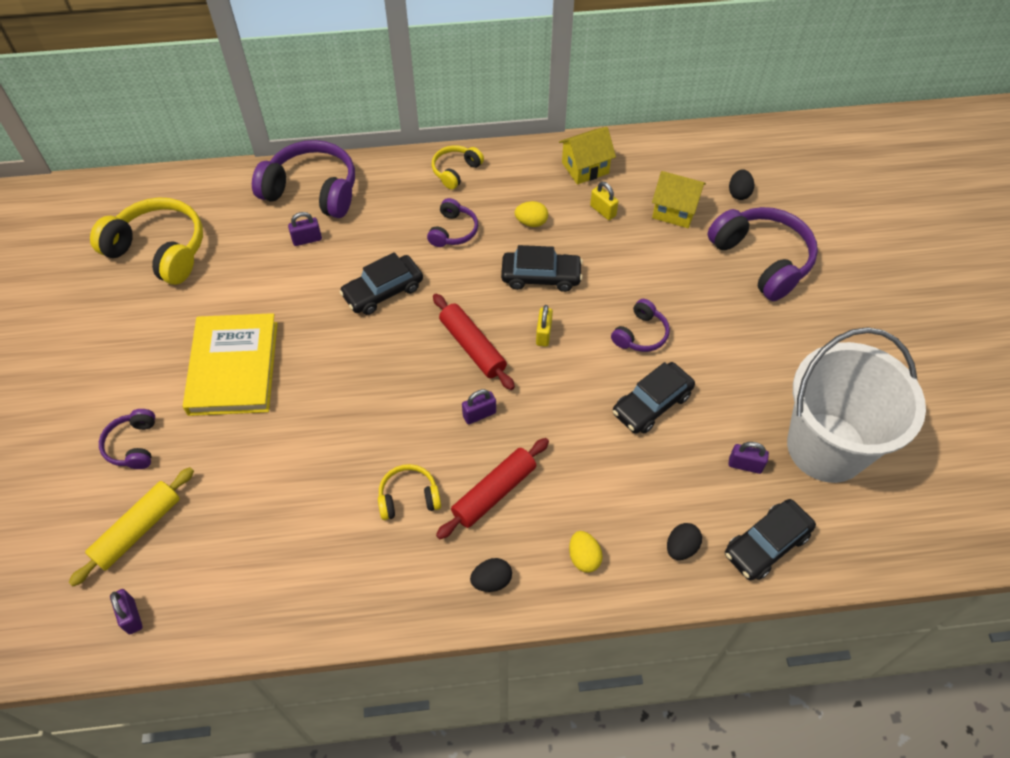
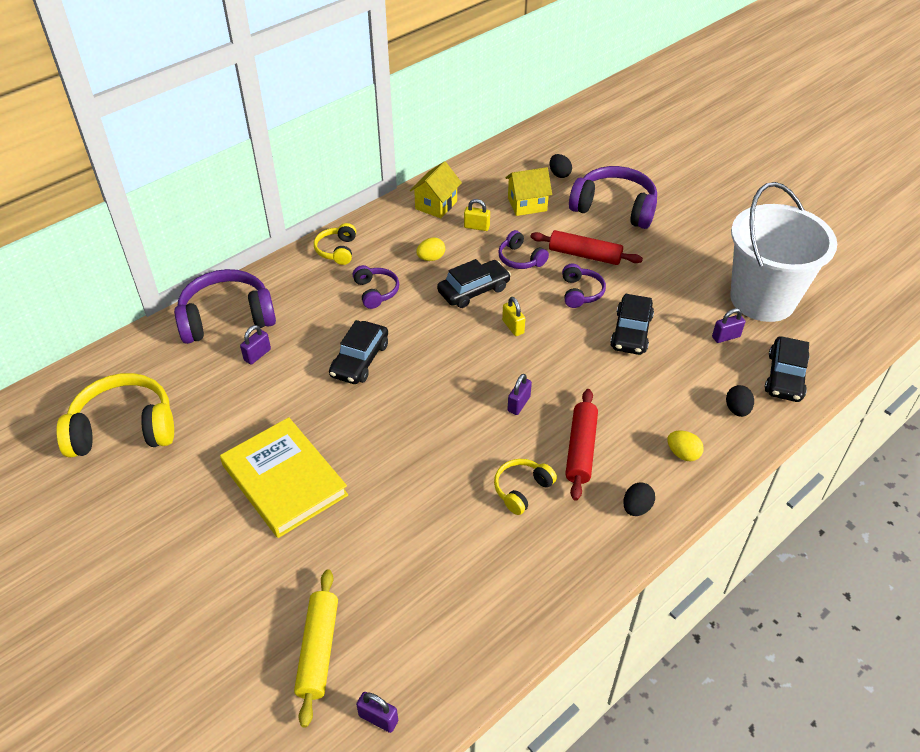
camera: 35 degrees left, 10 degrees down
(133, 445) = (249, 589): purple headphones -> purple headphones (520, 259)
(472, 347) = (469, 362): red rolling pin -> red rolling pin (584, 255)

